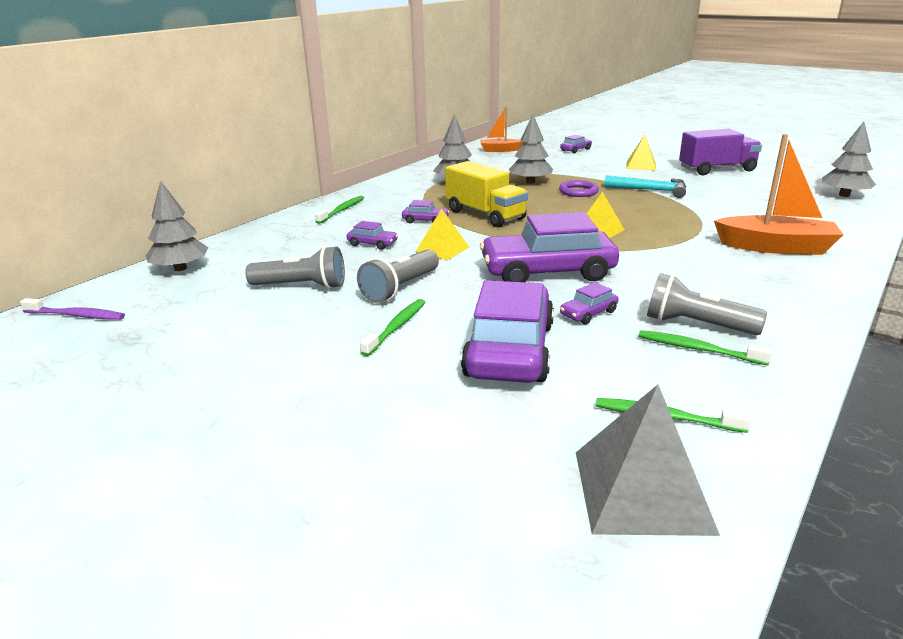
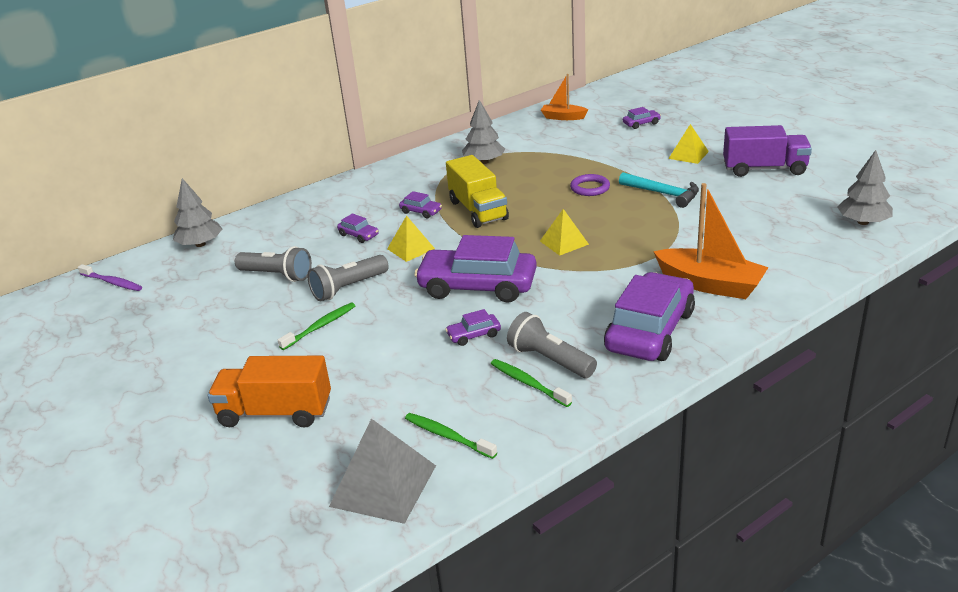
camera: 20 degrees right, 5 degrees up
(342, 210) = (359, 190): green toothbrush -> none
(412, 426) = (275, 412): none -> orange truck
(509, 350) = (386, 361): purple car -> purple car (649, 331)
(530, 182) = (555, 169): grey tree -> none

